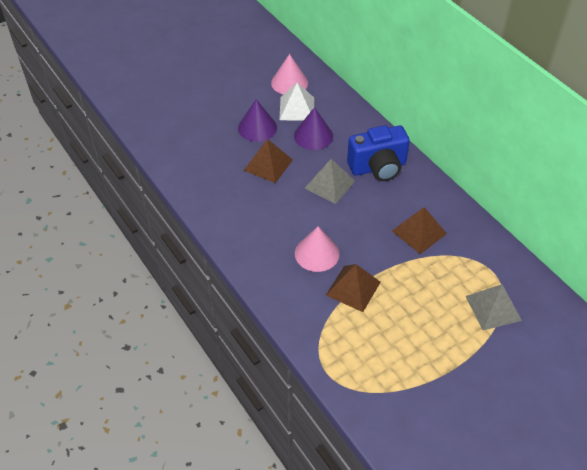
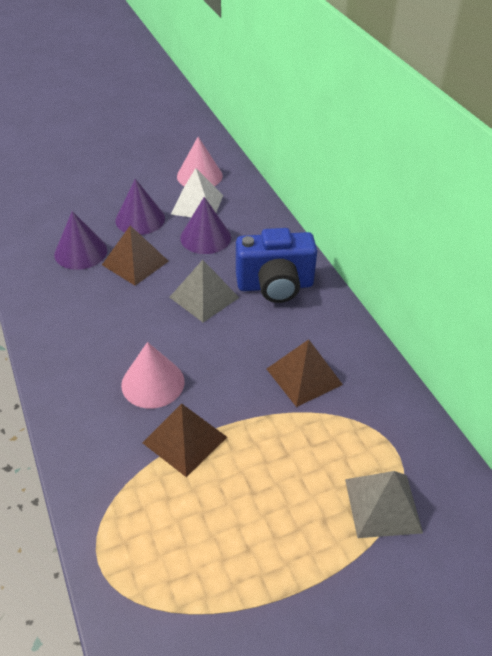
camera: 10 degrees right, 5 degrees down
(223, 162) = (80, 252): none -> purple cone

